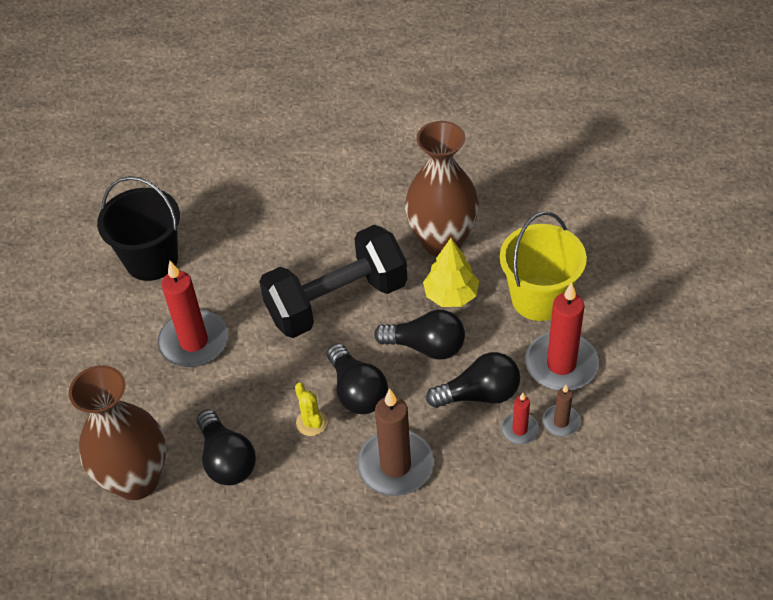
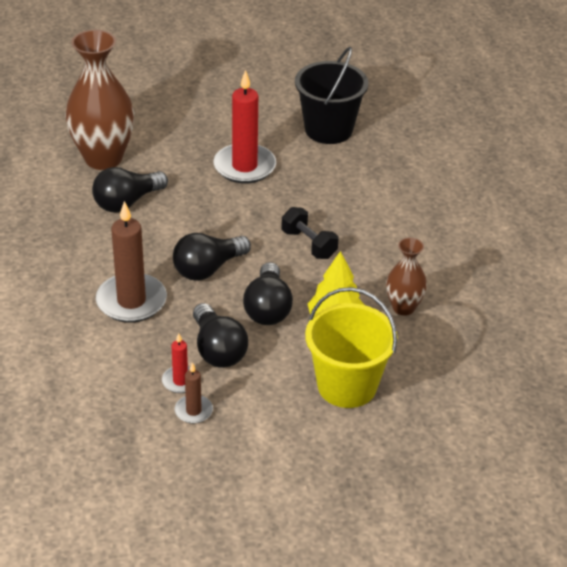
camera: 75 degrees right, 10 degrees down
(311, 422) = (170, 245): yellow cactus -> none
(337, 301) = (309, 244): black dumbbell -> black dumbbell, size x0.46
(442, 242) = (403, 307): brown vase -> brown vase, size x0.53
(561, 364) = (264, 407): red candle -> none

